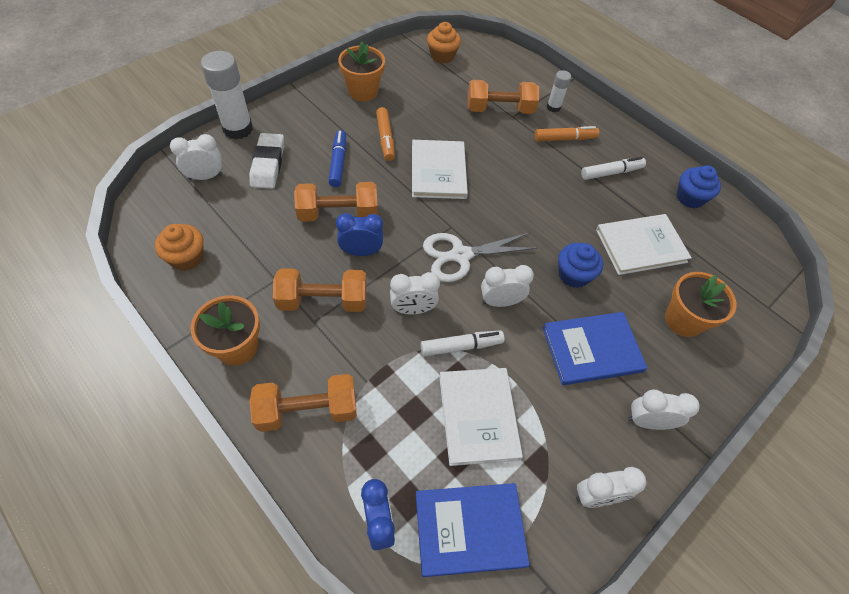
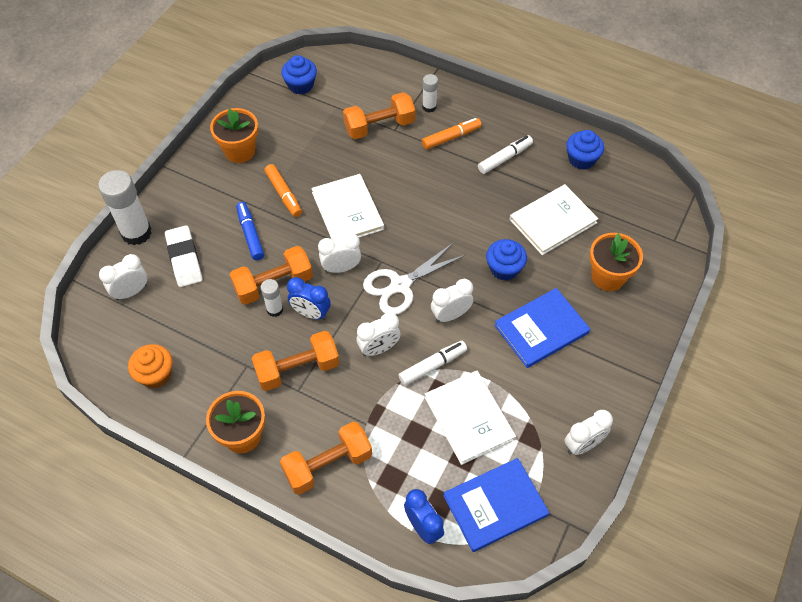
camera: 15 degrees left, 0 degrees up
(328, 236) = (275, 309): none -> white glue stick
(361, 252) = (311, 313): blue clock -> blue clock turned 135 degrees counterclockwise
(442, 56) = (300, 85): orange cupcake -> blue cupcake
(647, 421) = (604, 372): white clock -> white clock (341, 268)

